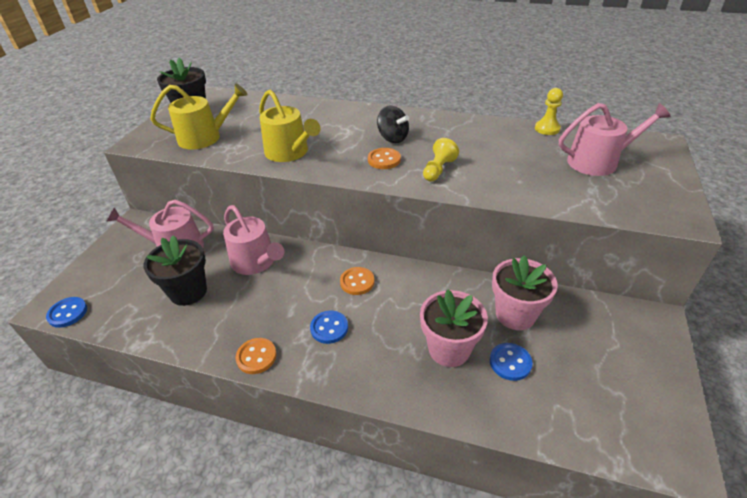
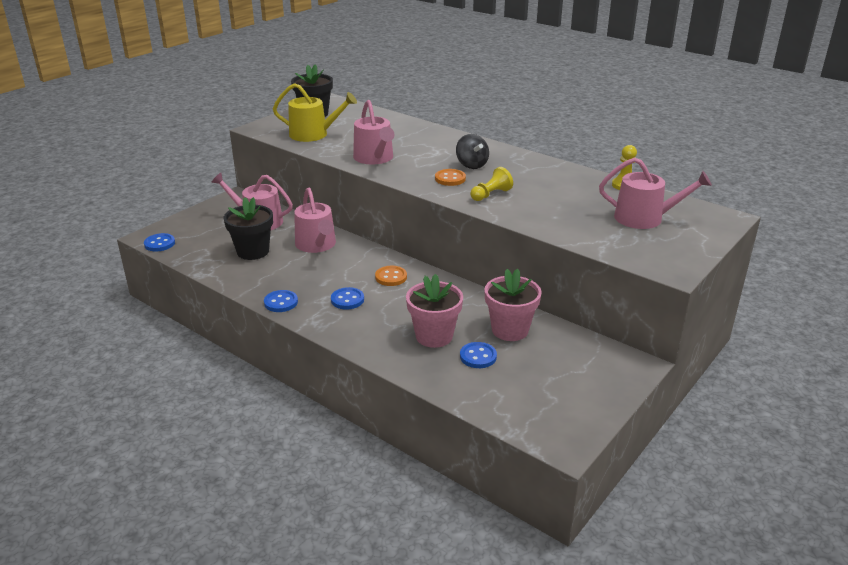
camera: 20 degrees right, 10 degrees down
(256, 357) = (281, 302): orange button -> blue button
(290, 152) = (375, 158): yellow watering can -> pink watering can

